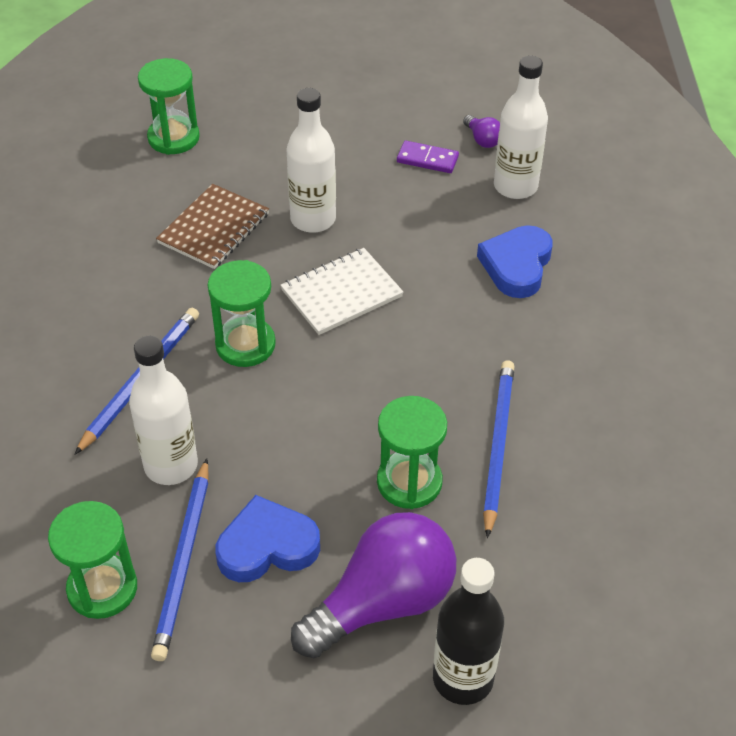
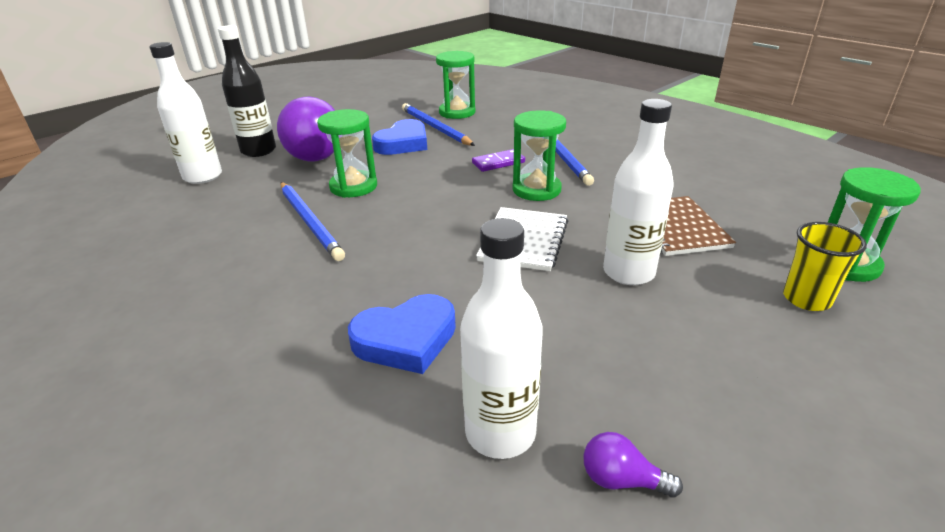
camera: 140 degrees right, 15 degrees down
(171, 465) = (490, 142): white bottle -> white bottle (203, 176)
(245, 139) = (806, 299): none -> yellow cup
(427, 159) = (636, 398): purple domino -> purple domino (498, 163)
(516, 265) = (406, 339): blue heart -> blue heart turned 90 degrees clockwise

